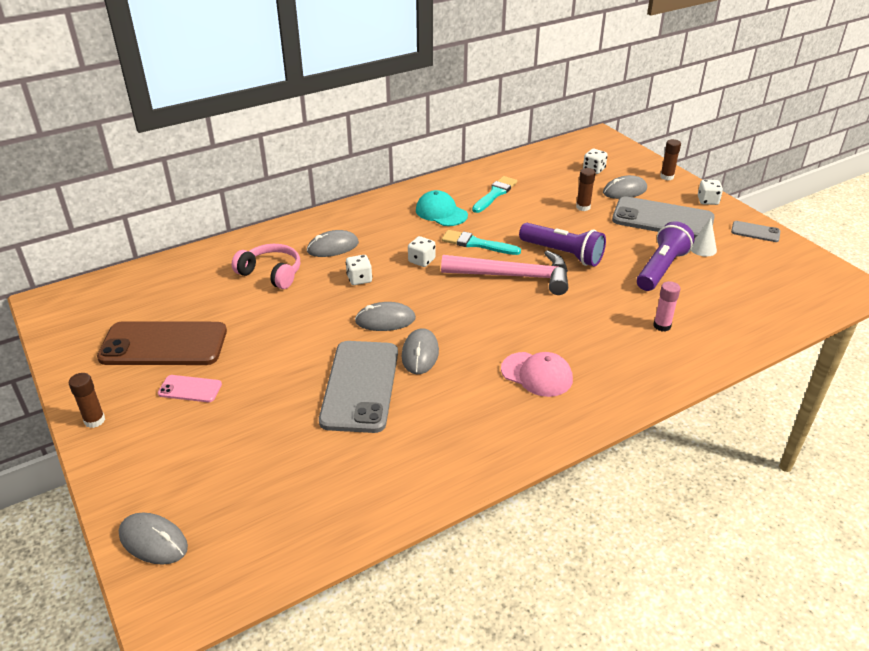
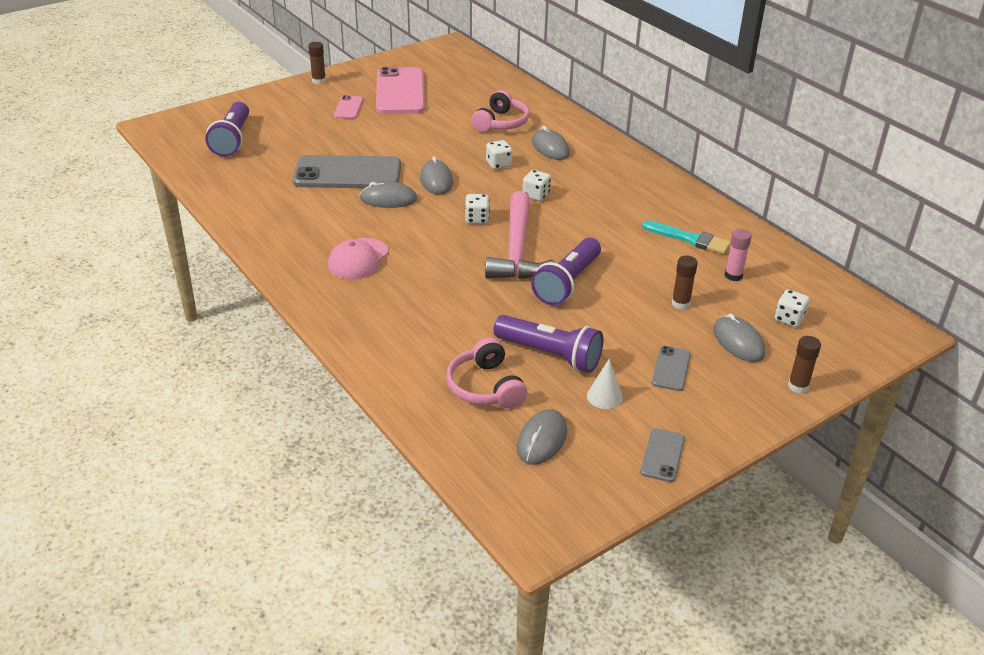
camera: 85 degrees right, 0 degrees up
(153, 541) = (208, 114): grey mouse -> grey mouse (542, 440)
(164, 344) = (400, 92): brown phone -> pink phone
(245, 503) = (232, 140): none -> purple flashlight
(441, 212) = (634, 204): turquoise cap -> none
(476, 244) = (575, 227): turquoise brush -> none
(662, 219) = (671, 369): grey phone -> grey phone, size x0.46
(662, 326) = (436, 343): pink glue stick -> pink glue stick (733, 275)
(707, 201) = (739, 419): white dice -> white dice (477, 219)
(711, 301) = (485, 387): none -> pink headphones

